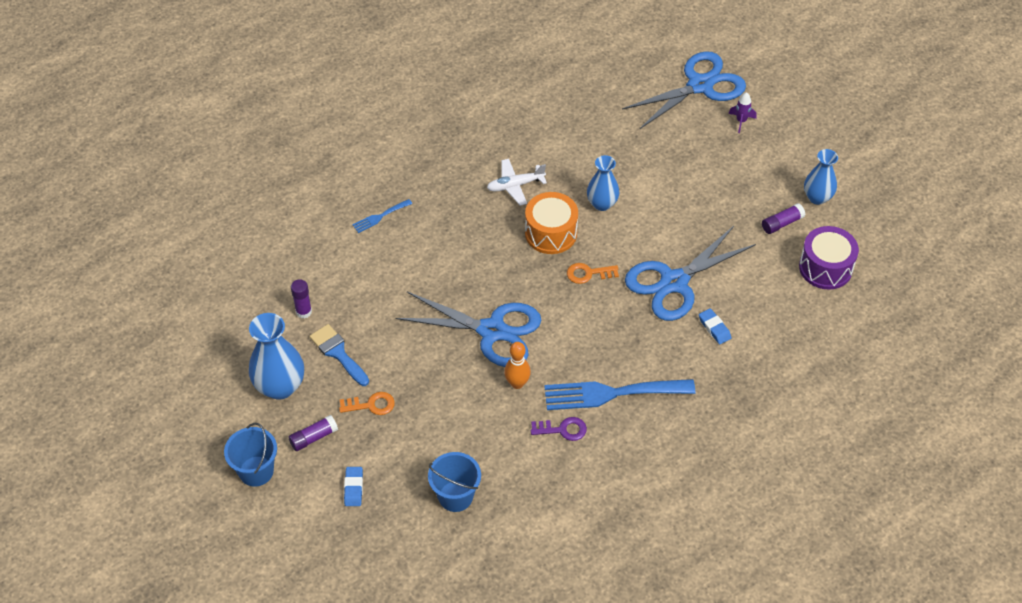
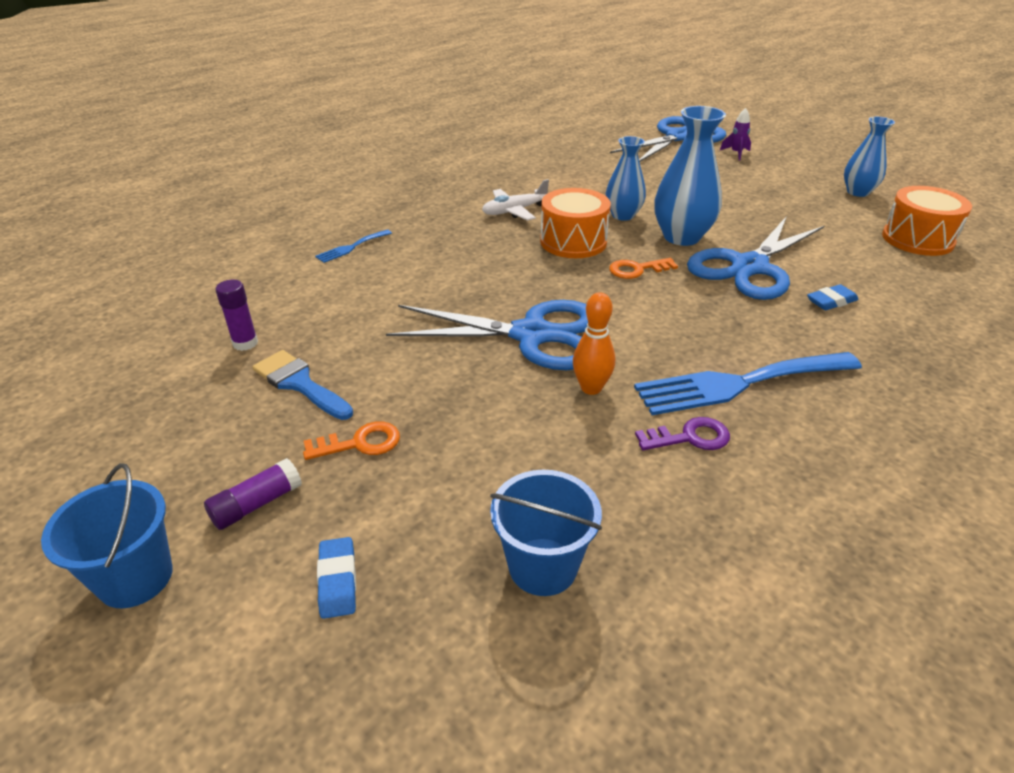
camera: 10 degrees left, 15 degrees down
(280, 386) = (199, 437): blue vase -> blue vase (681, 237)
(714, 328) = (831, 301): blue eraser -> blue eraser turned 75 degrees counterclockwise
(782, 223) = (837, 212): purple glue stick -> none
(825, 268) = (917, 239): purple drum -> orange drum

